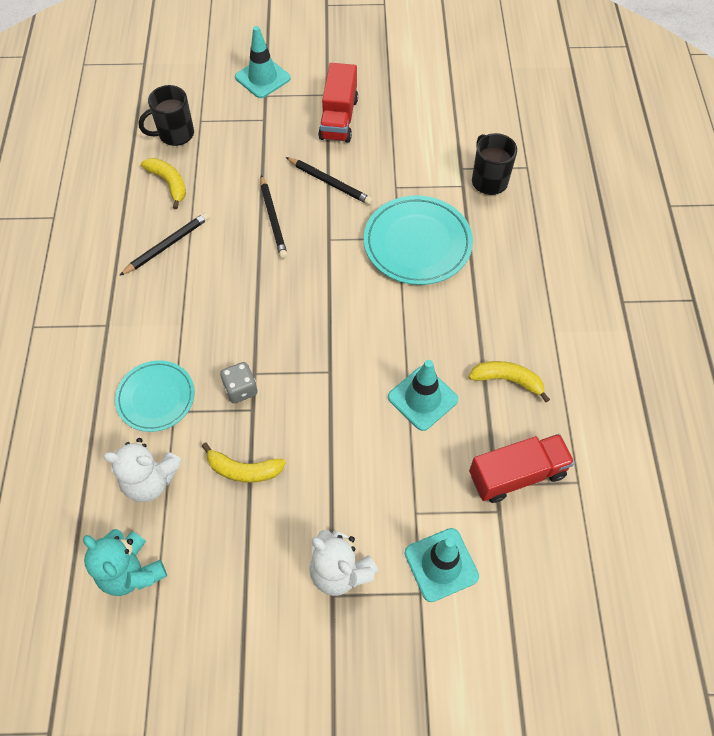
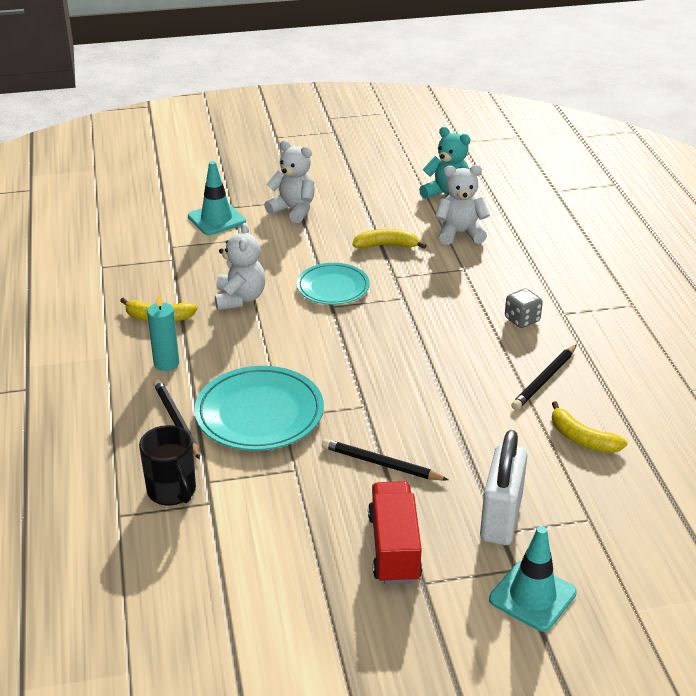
camera: 170 degrees right, 25 degrees down
(156, 398) = (484, 275): turquoise plate -> turquoise plate (333, 287)
(175, 134) = (612, 496): black mug -> none
(241, 389) = (410, 287): grey dice -> grey dice (522, 320)
(259, 129) = (501, 518): none -> white padlock
(273, 219) = (436, 417): black pencil -> black pencil (176, 420)
(422, 398) = (240, 298): turquoise traffic cone -> white teddy bear
(497, 314) = (166, 363): none -> turquoise candle
(517, 474) = (154, 265): red truck -> none

